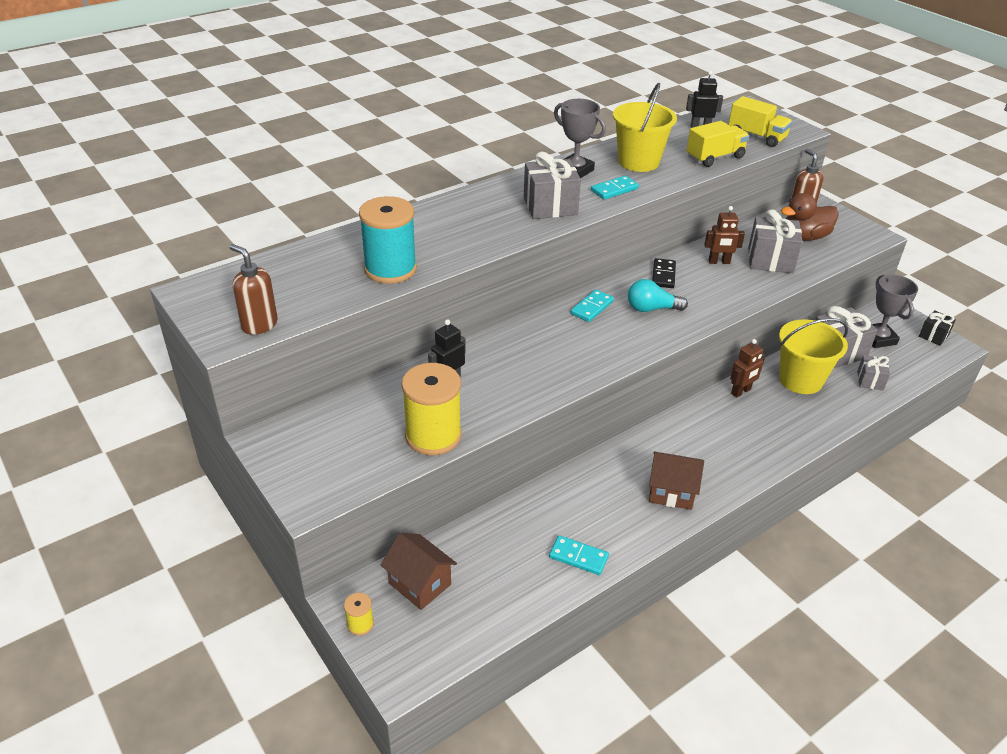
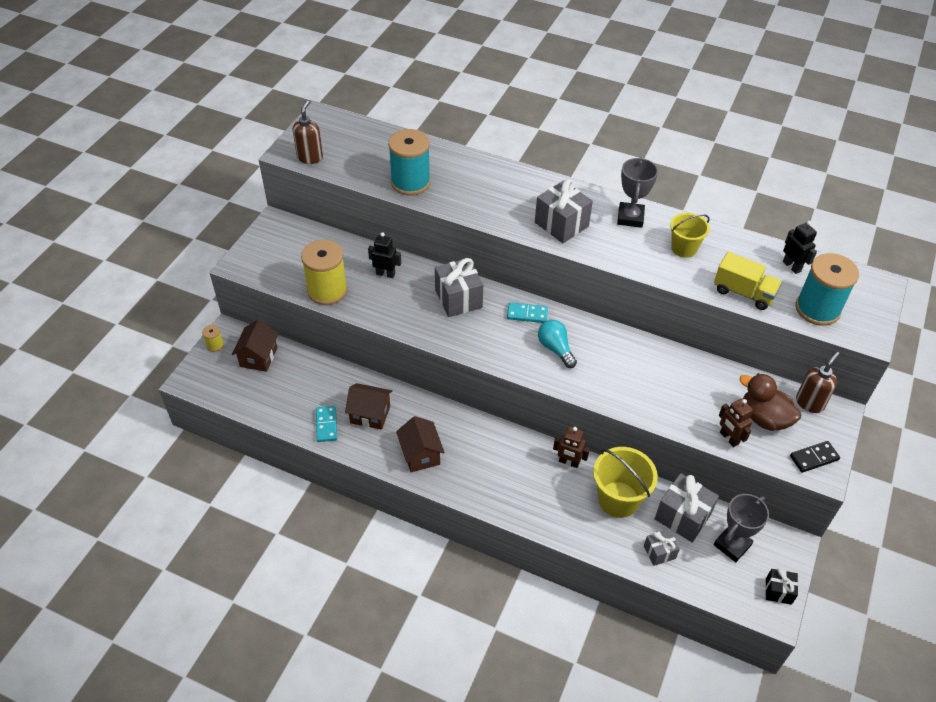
camera: 60 degrees right, 10 degrees up
(588, 511) = (370, 414): none -> brown house
(614, 190) = (622, 250): turquoise domino -> none
(638, 162) = (684, 248): yellow bucket -> yellow bucket, size x0.64
(663, 275) = (609, 340): black domino -> black domino (814, 458)
(719, 262) = (662, 369): brown robot -> brown robot (729, 438)
(756, 137) = (817, 309): yellow truck -> turquoise spool
(770, 260) = (698, 403): grey gift -> grey gift (458, 299)

